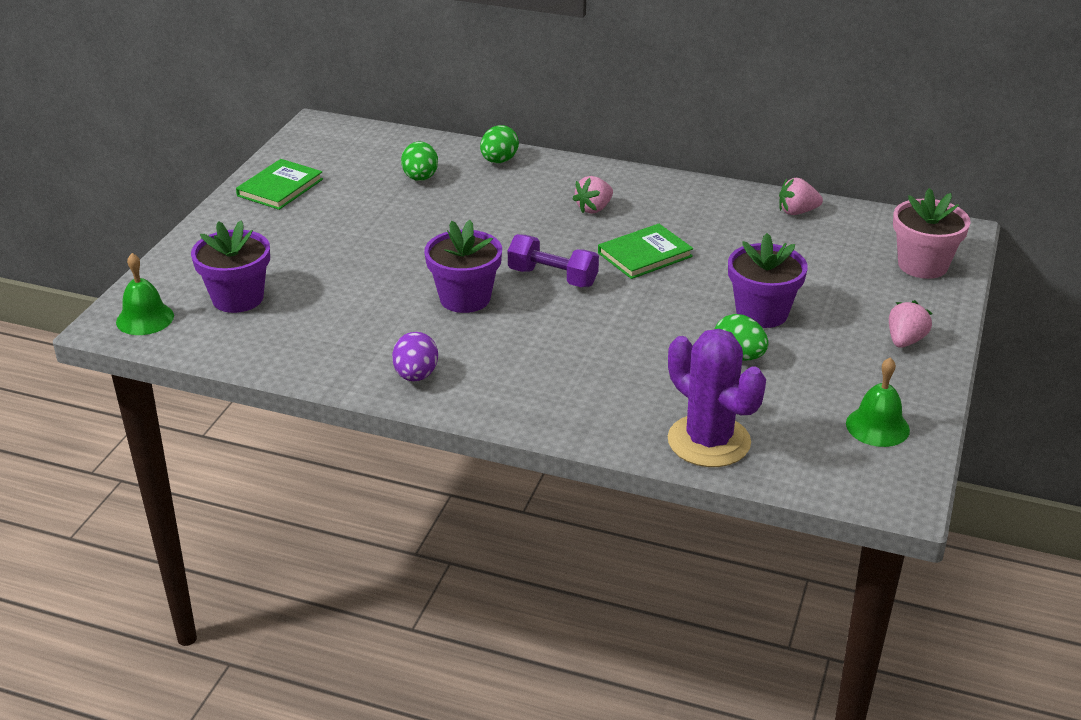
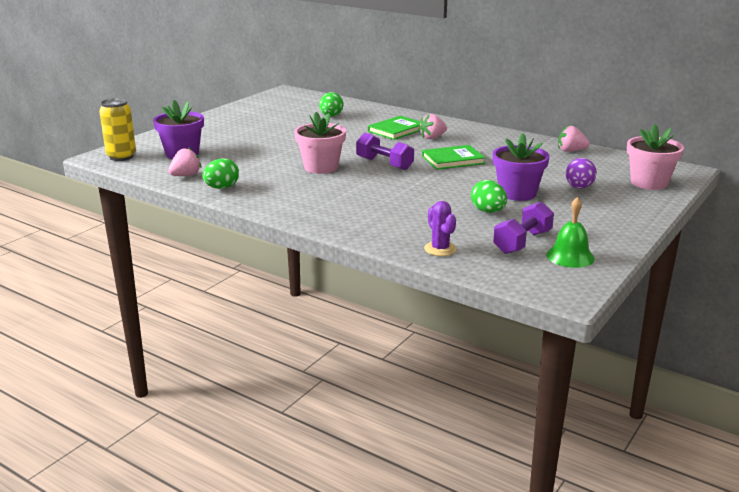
camera: 15 degrees right, 10 degrees down
(145, 318) = (121, 156): green bell -> yellow can
(280, 187) = (244, 113): green book -> green book (396, 130)
(416, 375) = (264, 197): purple egg -> purple egg (579, 187)
(465, 298) = (321, 167): purple flower pot -> pink flower pot
(499, 161) = (385, 113): green egg -> green egg (222, 188)
(709, 441) = (440, 249): purple cactus -> purple cactus, size x0.53
(808, 410) = (522, 242): none -> purple dumbbell
(905, 341) = (615, 217): pink strawberry -> pink strawberry (185, 175)

